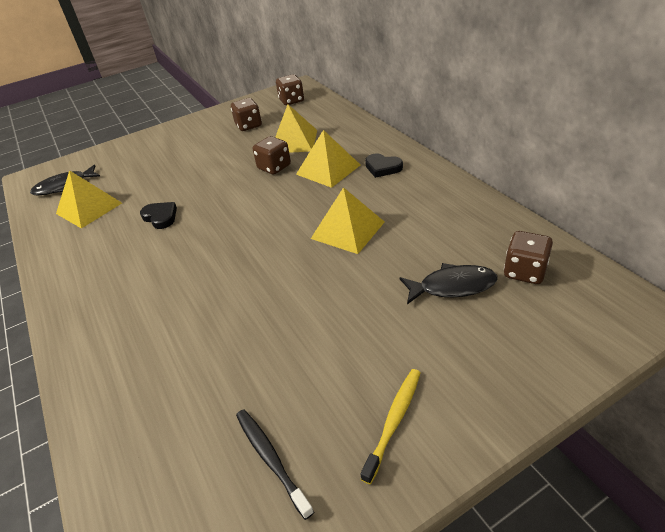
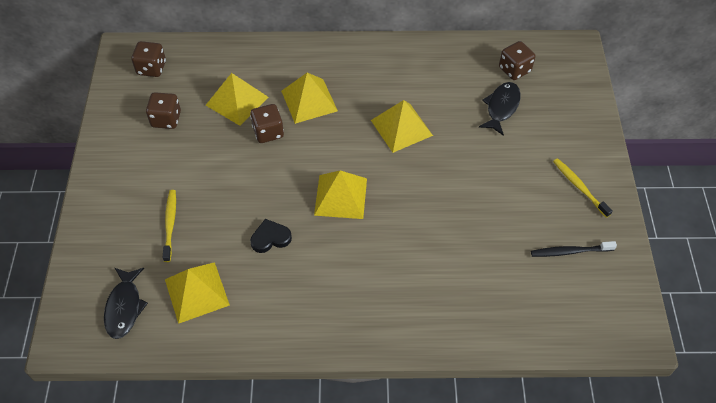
camera: 65 degrees left, 15 degrees up
(149, 169) = (170, 224): none -> yellow toothbrush
(231, 232) = (341, 196): none -> yellow pyramid
(382, 168) = (341, 69): black heart -> none

